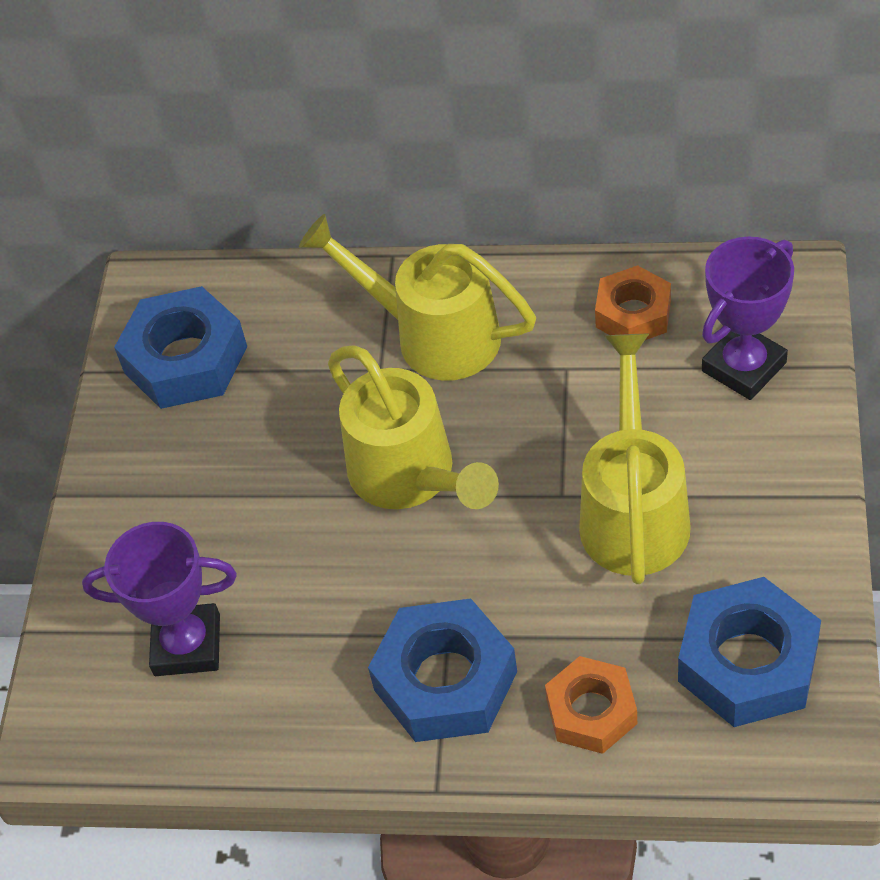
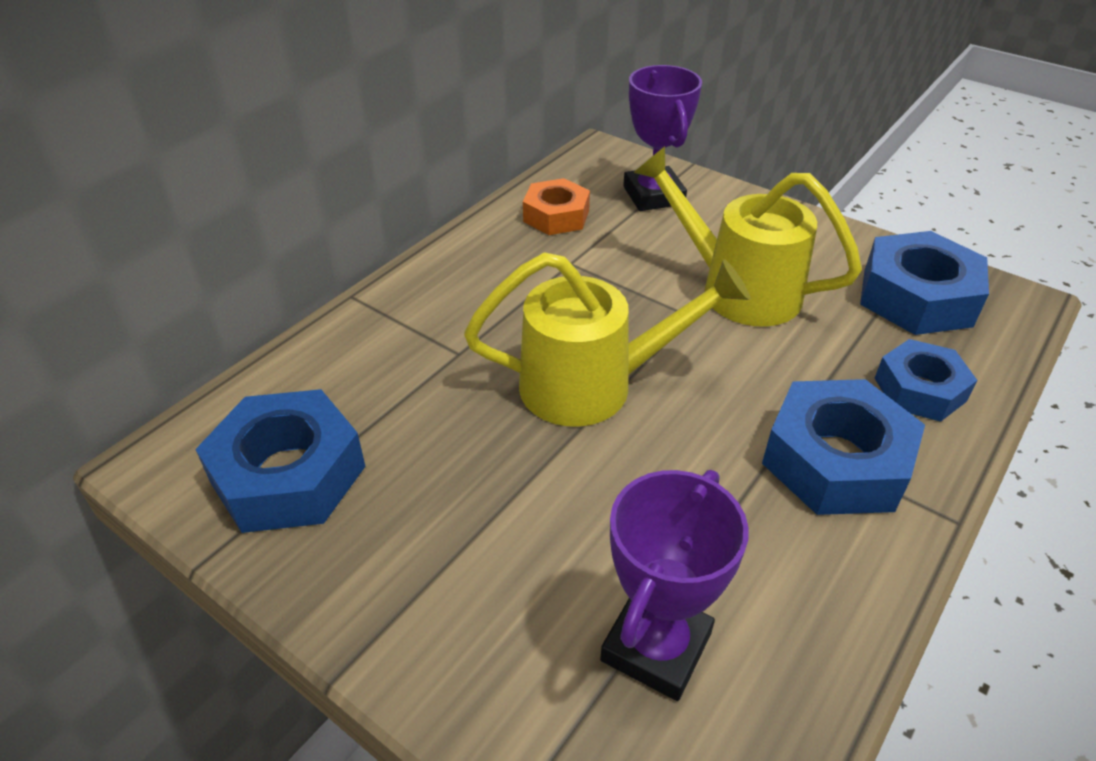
camera: 65 degrees left, 10 degrees down
(434, 335) = (460, 309): yellow watering can -> none
(591, 711) = (919, 389): orange nut -> blue nut

